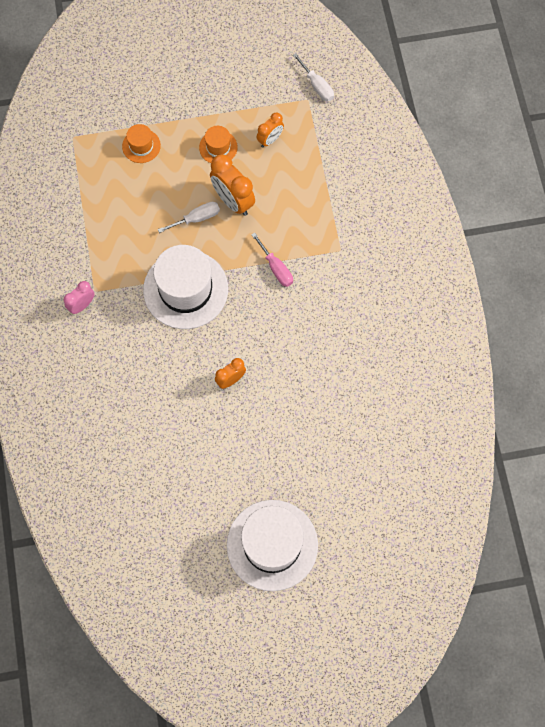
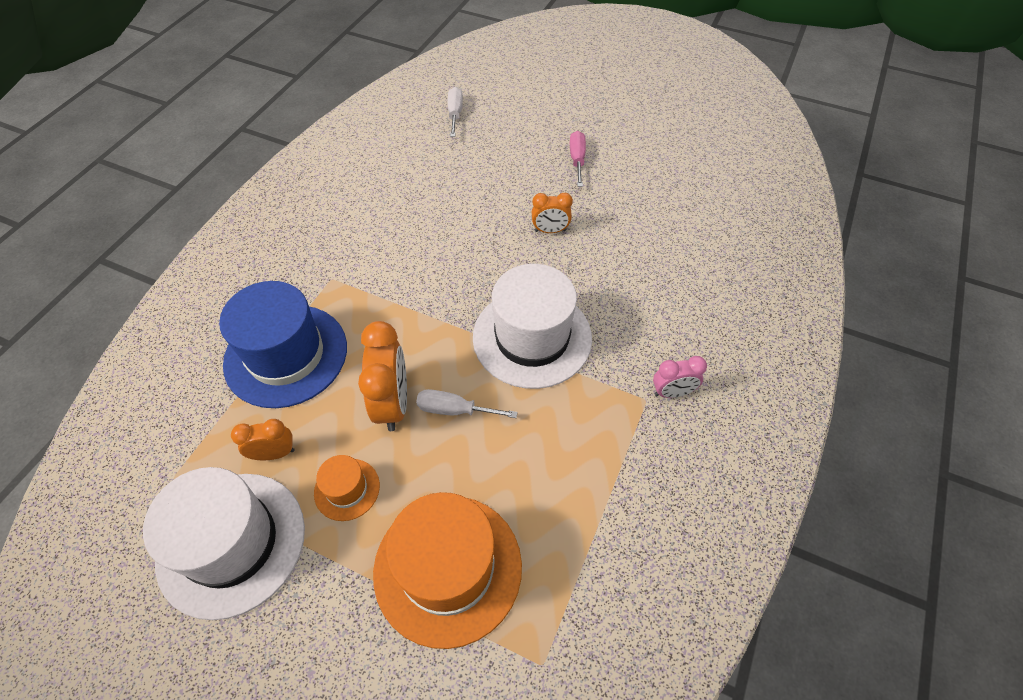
camera: 145 degrees left, 15 degrees down
(141, 146) = (448, 568): orange hat -> orange hat, size x2.12
(272, 545) = (608, 109): white hat -> white hat (231, 543)
(276, 268) = (414, 301): pink screwdriver -> pink screwdriver (577, 159)
(317, 86) = (140, 490): white screwdriver -> white screwdriver (455, 114)
(317, 189) = (286, 355): none -> blue hat

